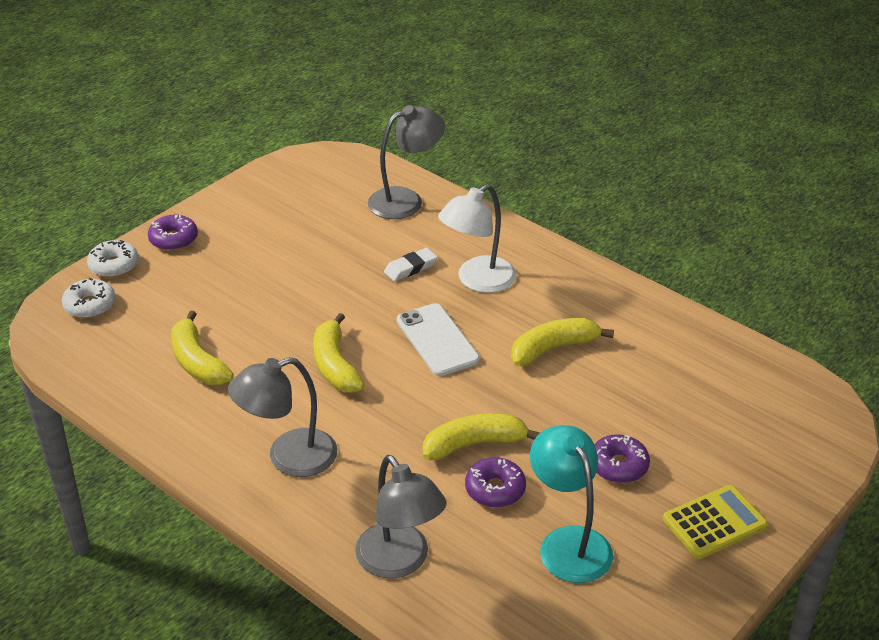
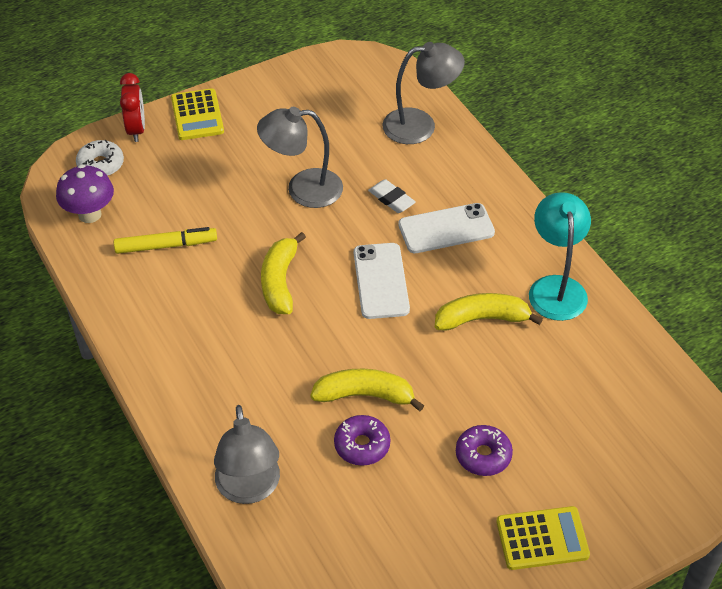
camera: 20 degrees right, 10 degrees up
(99, 353) = (90, 214): none -> purple mushroom
(114, 265) = (136, 129): white donut -> red clock
(173, 239) = (197, 115): purple donut -> yellow calculator
(198, 362) = (166, 246): yellow banana -> yellow marker
(288, 458) = (201, 361): grey lamp -> grey lamp (303, 189)
(410, 268) = (391, 199): white eraser -> white eraser turned 60 degrees clockwise
(477, 281) = (446, 229): white lamp -> white phone
(568, 542) = (401, 516): turquoise lamp -> turquoise lamp (556, 287)

